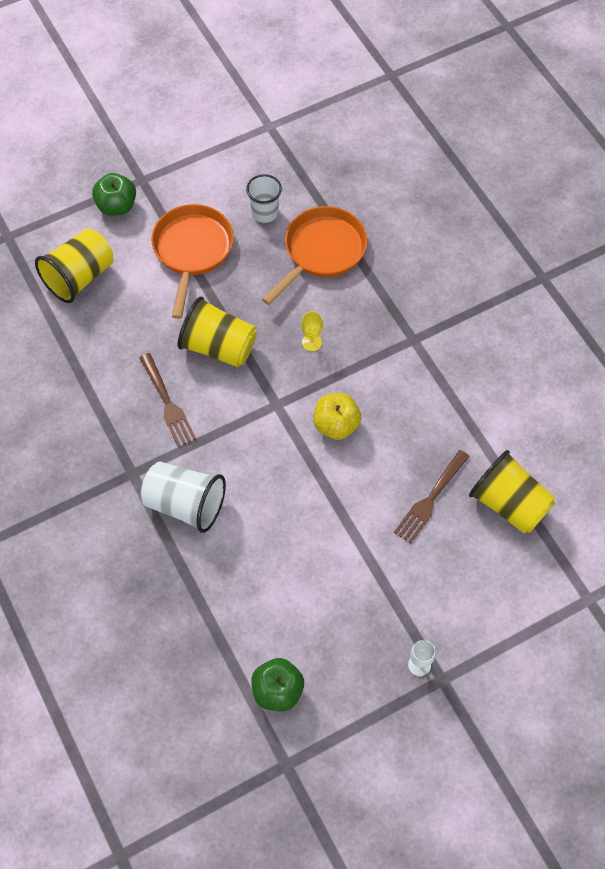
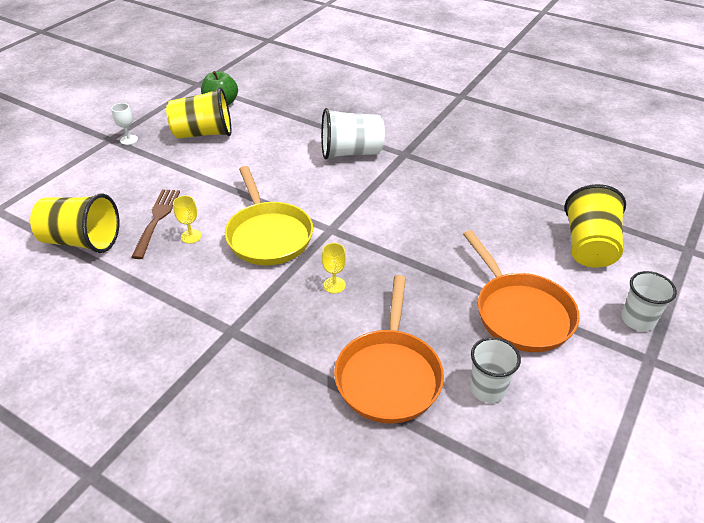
camera: 150 degrees right, 20 degrees down
(117, 206) = (637, 320): green apple -> white cup
(167, 402) = (420, 197): brown fork -> none
(218, 347) = (416, 247): yellow cup -> yellow cup (203, 133)
(336, 425) = (268, 235): yellow apple -> yellow pan
(406, 459) = (191, 236): none -> yellow goblet

